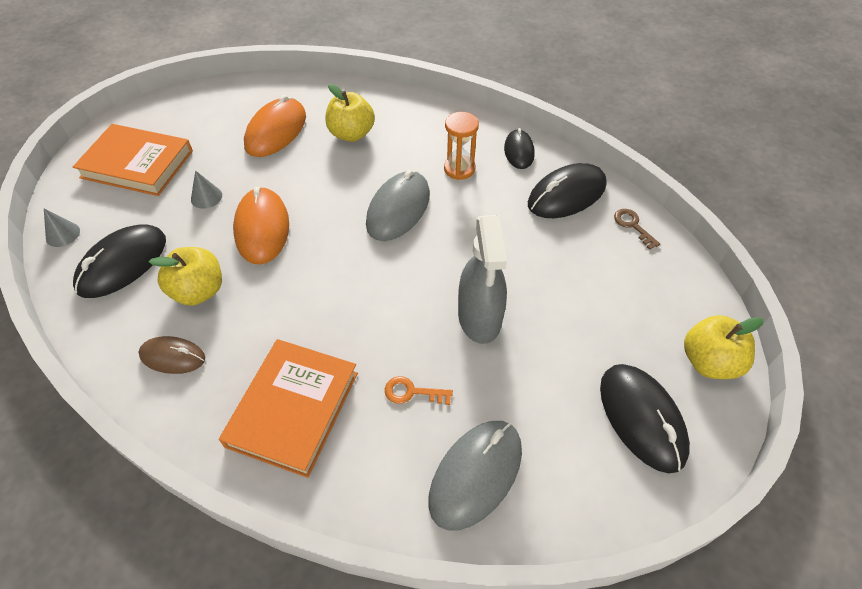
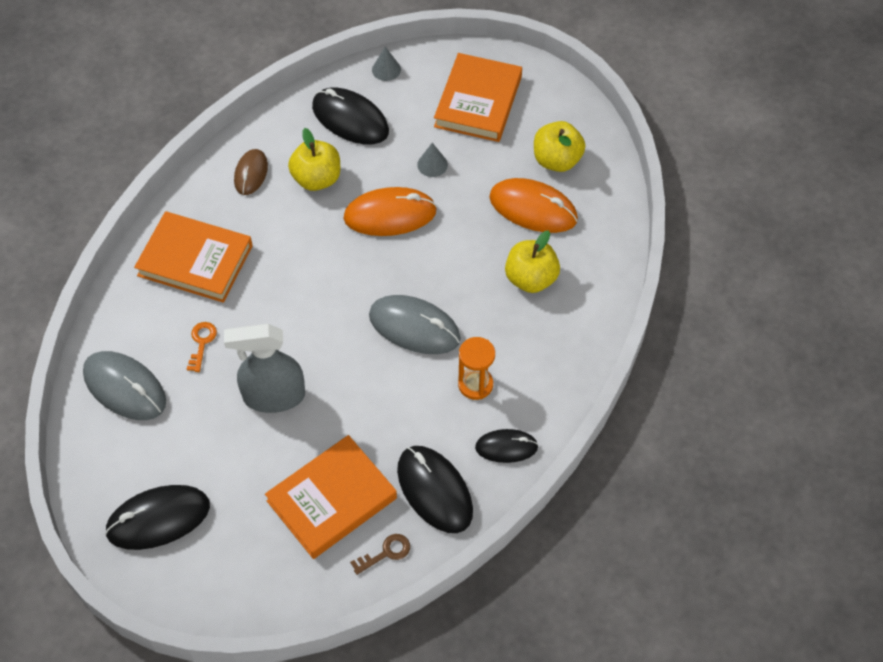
camera: 90 degrees right, 5 degrees up
(589, 265) = (332, 500): none -> orange book
(709, 362) = (209, 590): yellow apple -> yellow apple (557, 160)

